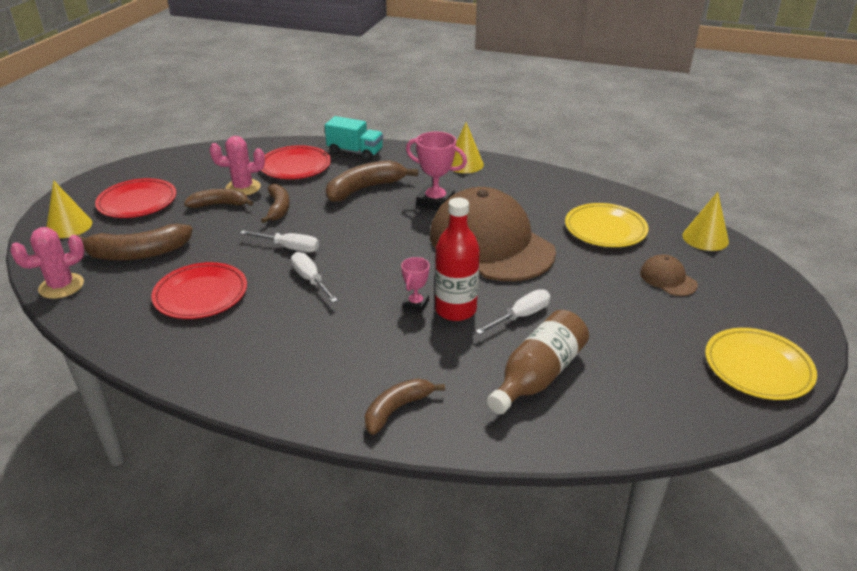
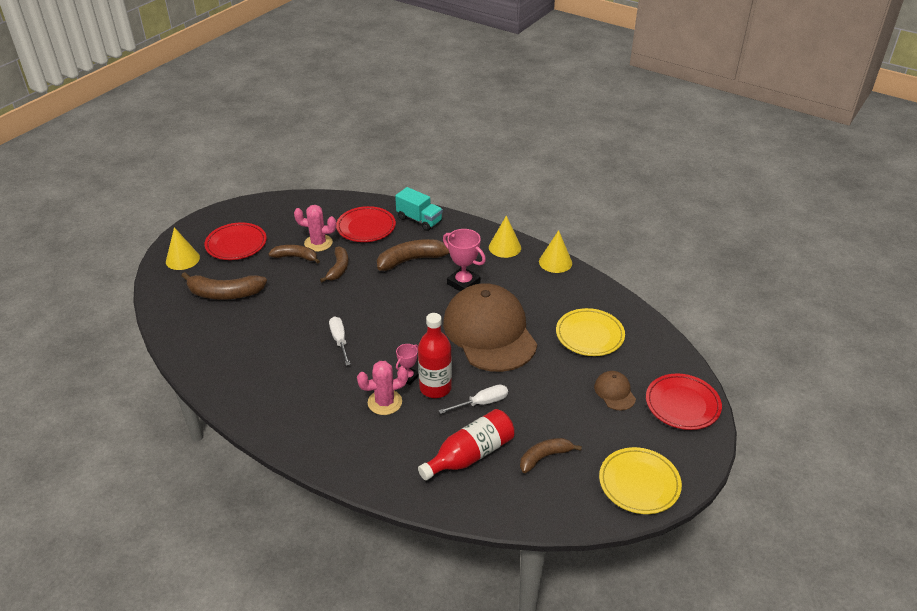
camera: 15 degrees right, 5 degrees up
(61, 286) = (166, 313): pink cactus -> pink cactus (385, 402)
(201, 294) = (258, 339): red plate -> red plate (682, 404)
(289, 248) = (334, 308): white screwdriver -> none
(397, 409) = (360, 460): brown banana -> brown banana (544, 457)
(538, 375) = (470, 455): brown bottle -> red bottle
(705, 238) = (669, 359): yellow cone -> yellow cone (555, 262)

